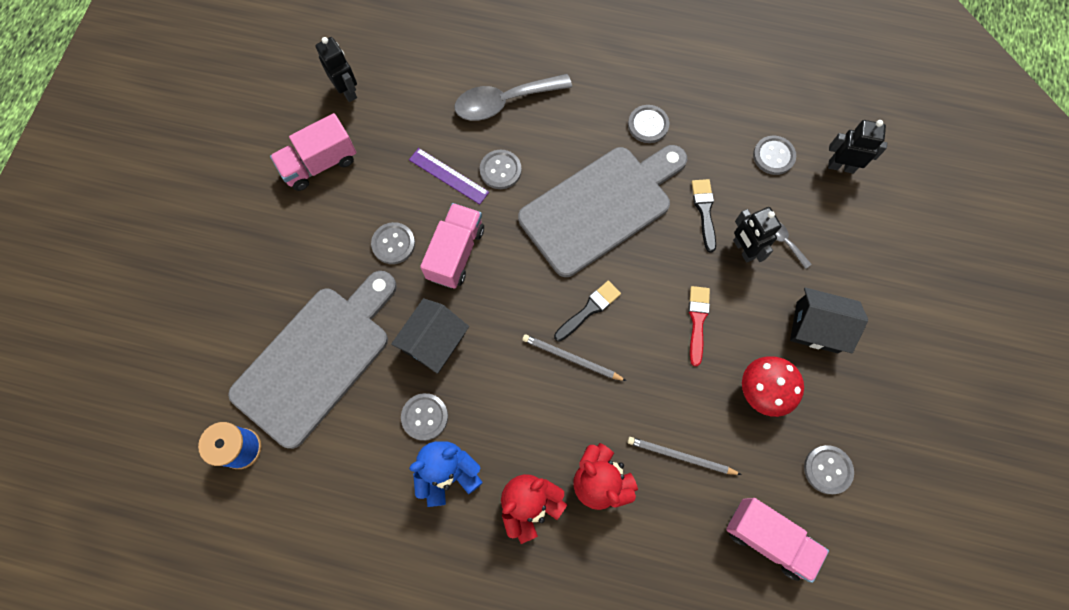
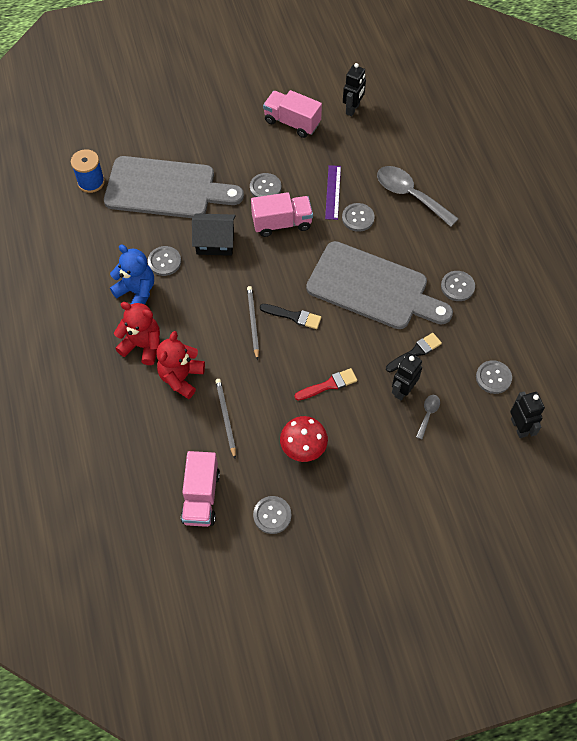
camera: 60 degrees right, 10 degrees down
(817, 327) = (375, 464): black house -> none

